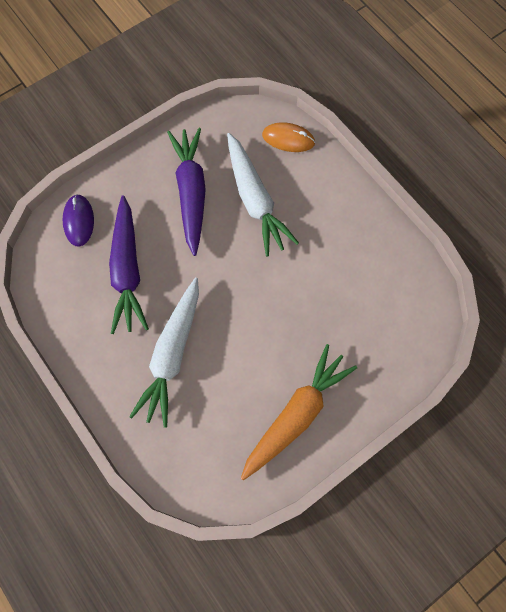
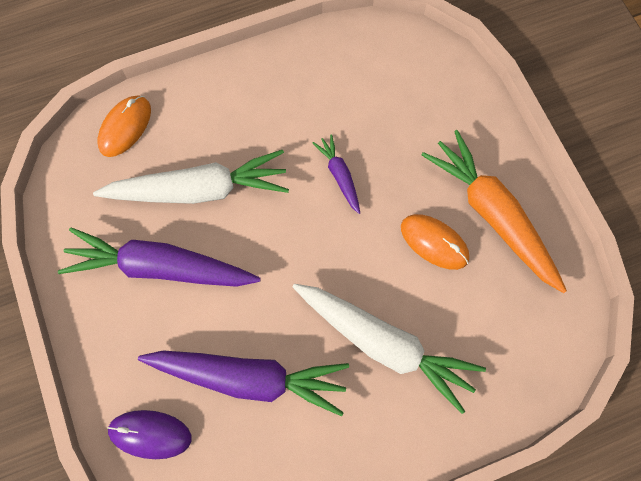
camera: 75 degrees left, 0 degrees up
(260, 374) = (434, 242): none -> orange mouse
(295, 292) = (339, 176): none -> purple carrot

